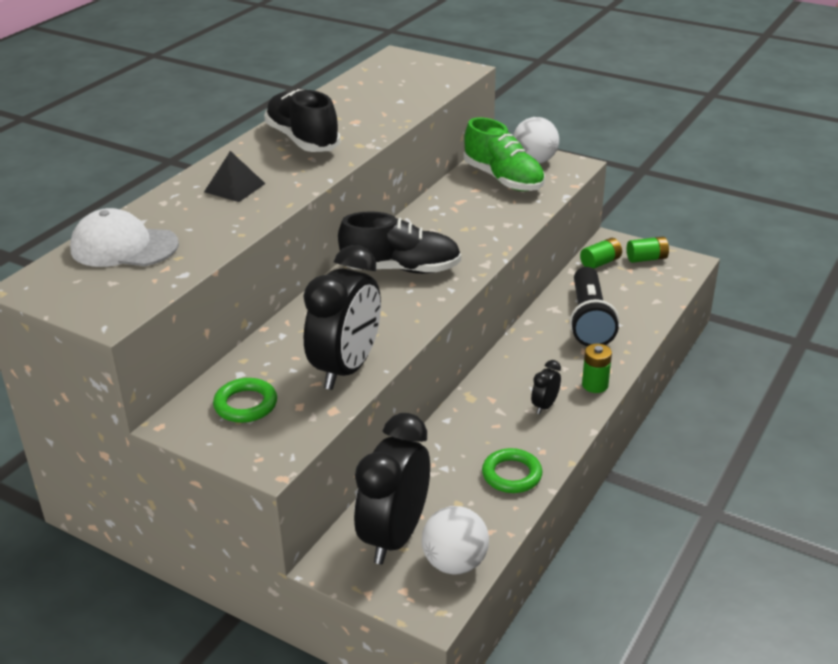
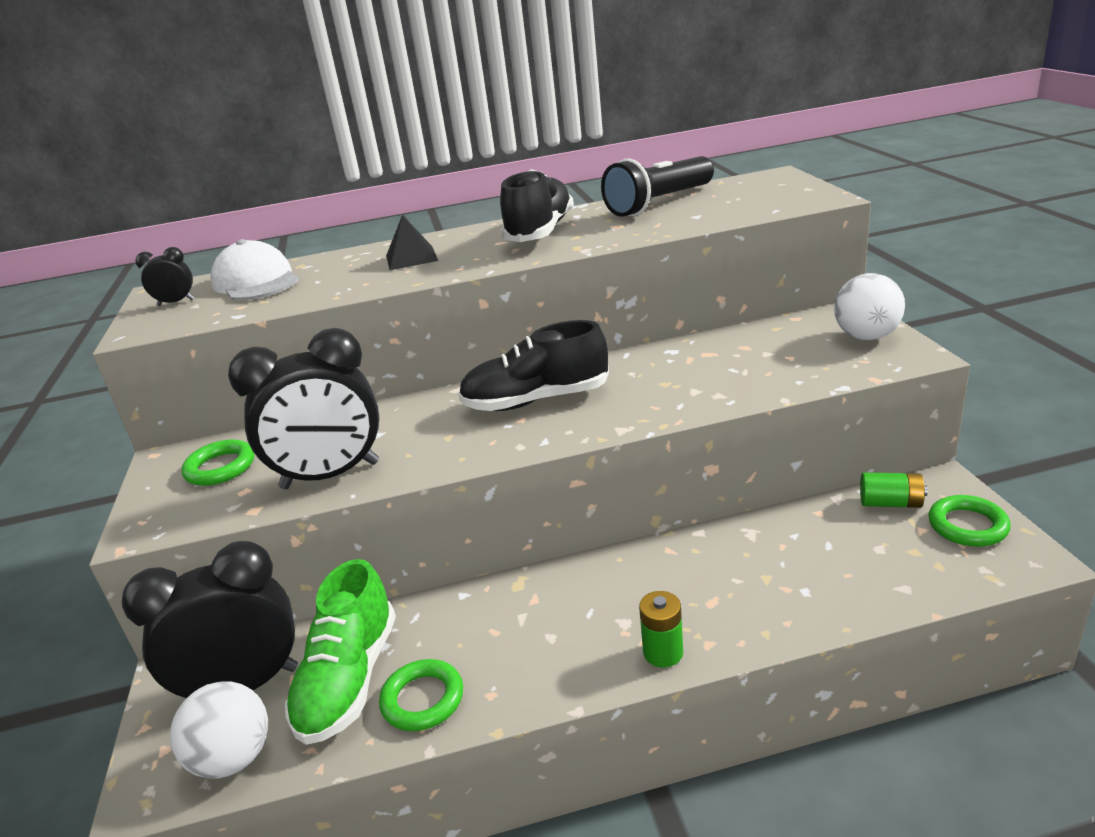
camera: 50 degrees right, 5 degrees down
(401, 269) = (536, 400): black shoe -> black shoe turned 120 degrees clockwise
(503, 179) = (794, 345): green shoe -> green shoe (349, 680)
(545, 406) = (572, 642): black clock -> black clock (176, 302)
(589, 320) = (773, 568): black flashlight -> black flashlight (659, 203)
(646, 259) = (967, 526): green battery -> green ring

